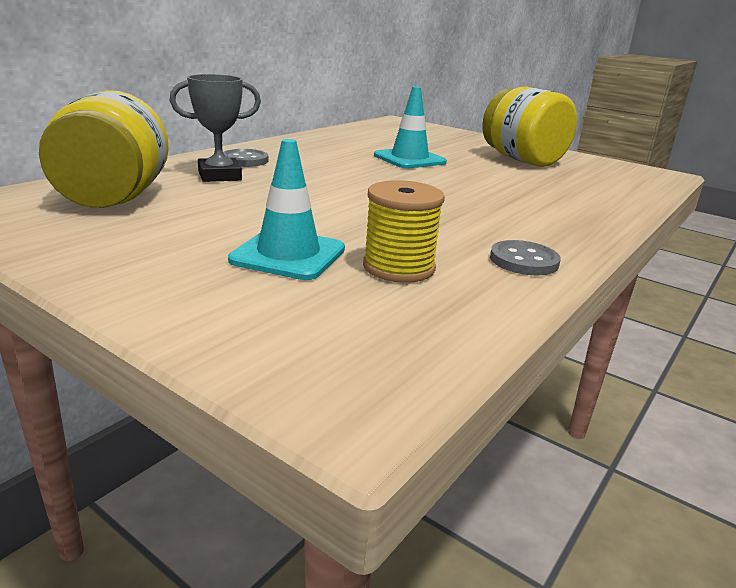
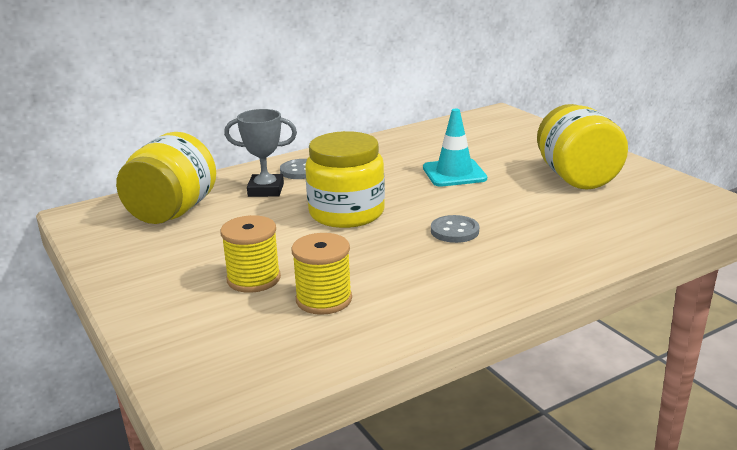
camera: 25 degrees right, 0 degrees up
(288, 255) = (253, 279): turquoise traffic cone -> yellow spool
(335, 191) = (346, 213): none -> yellow jar
(523, 261) = (433, 304): grey button -> grey button (454, 231)

